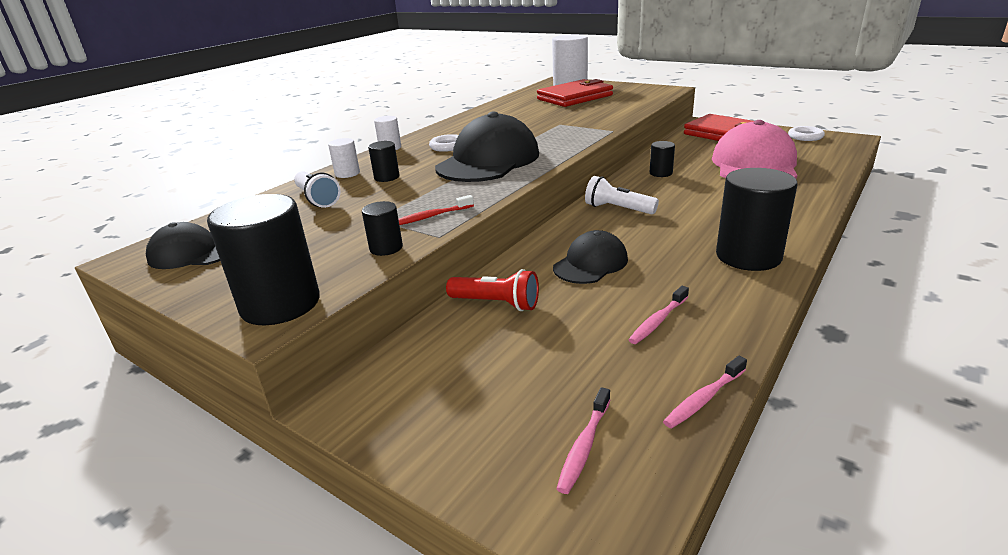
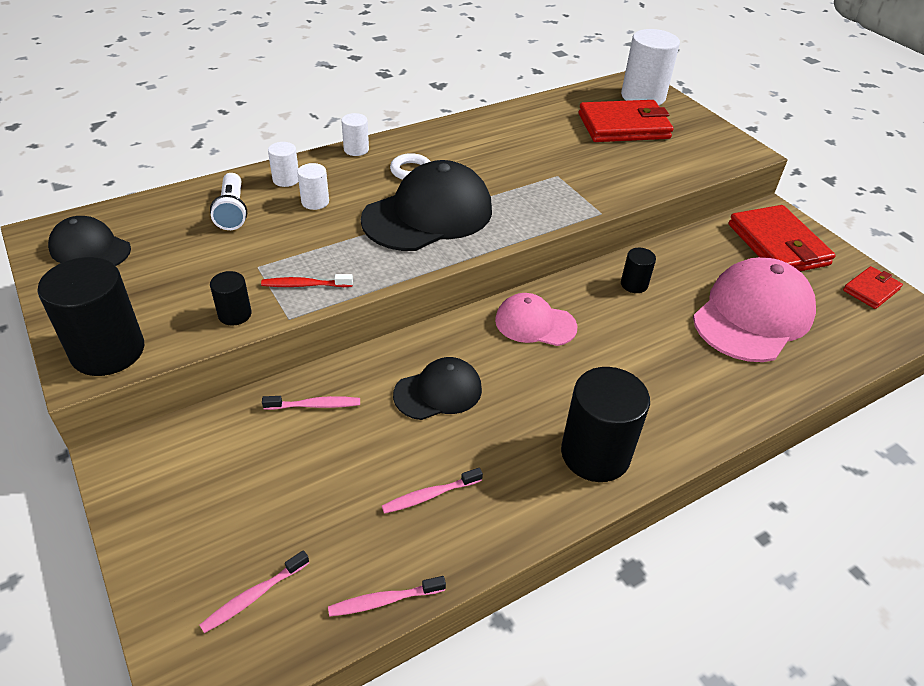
camera: 20 degrees right, 15 degrees up
(387, 177) = (315, 202): black cylinder -> white cylinder
(496, 304) = (315, 405): red flashlight -> pink toothbrush
(617, 209) = (535, 323): white flashlight -> pink cap
(805, 137) = (871, 290): white ring -> red wallet

